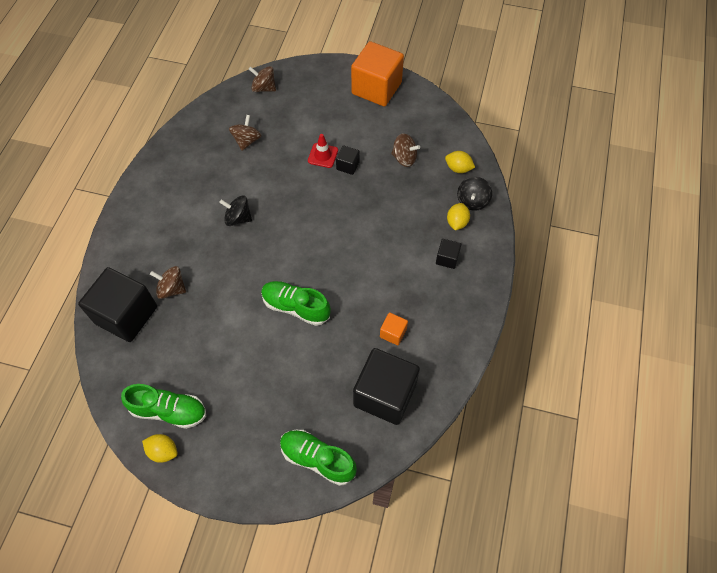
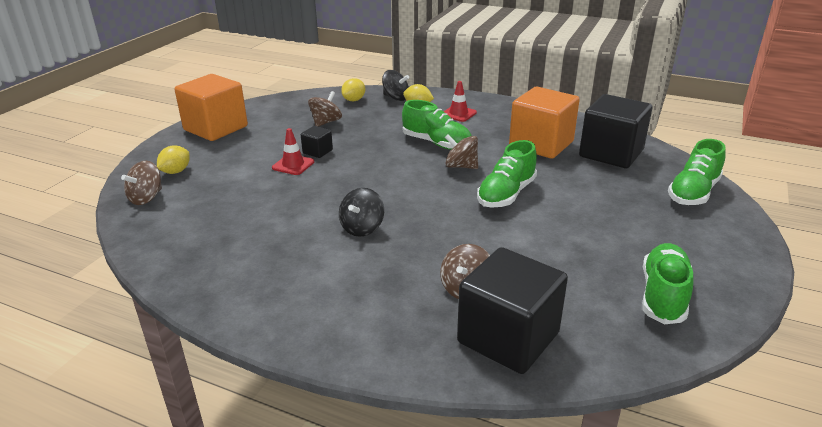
camera: 80 degrees left, 30 degrees down
(163, 451) = (724, 302): yellow lemon -> yellow lemon (176, 171)
(247, 141) = (232, 215): brown spinning top -> brown spinning top (461, 166)
(379, 248) = (437, 143): none -> green shoe
(393, 333) = (541, 144): orange cube -> orange cube, size x2.24
(447, 258) = (458, 114): black cube -> red traffic cone

